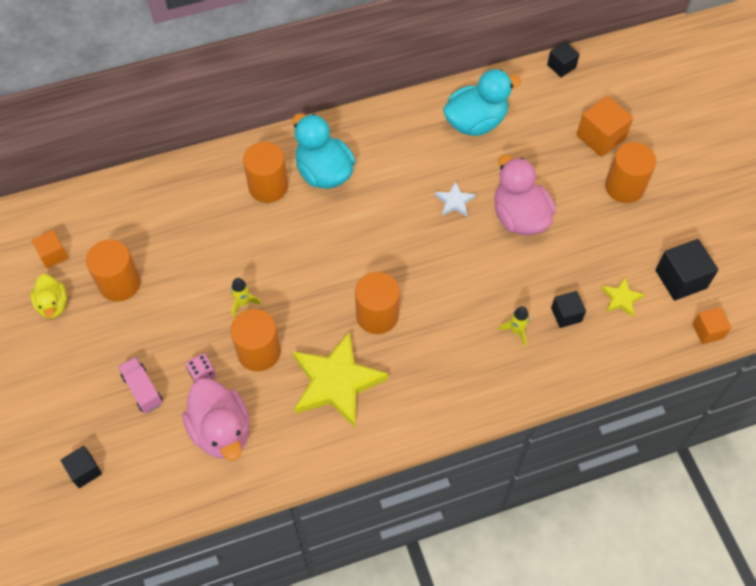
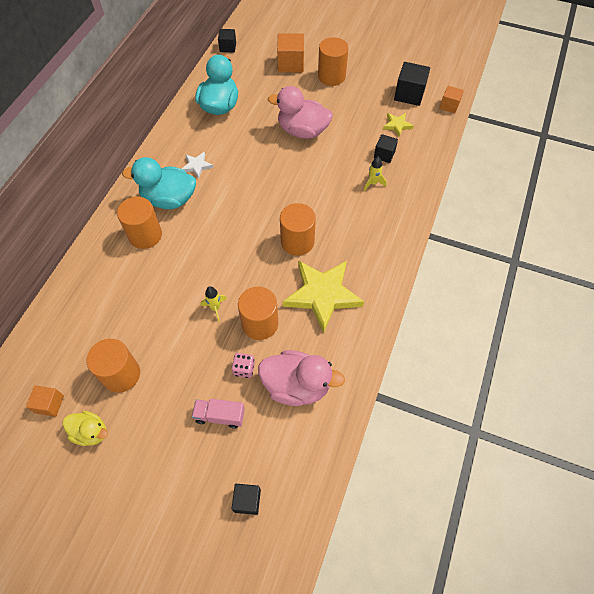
camera: 50 degrees left, 0 degrees up
(454, 201) = (261, 152): white star -> white star (197, 166)

